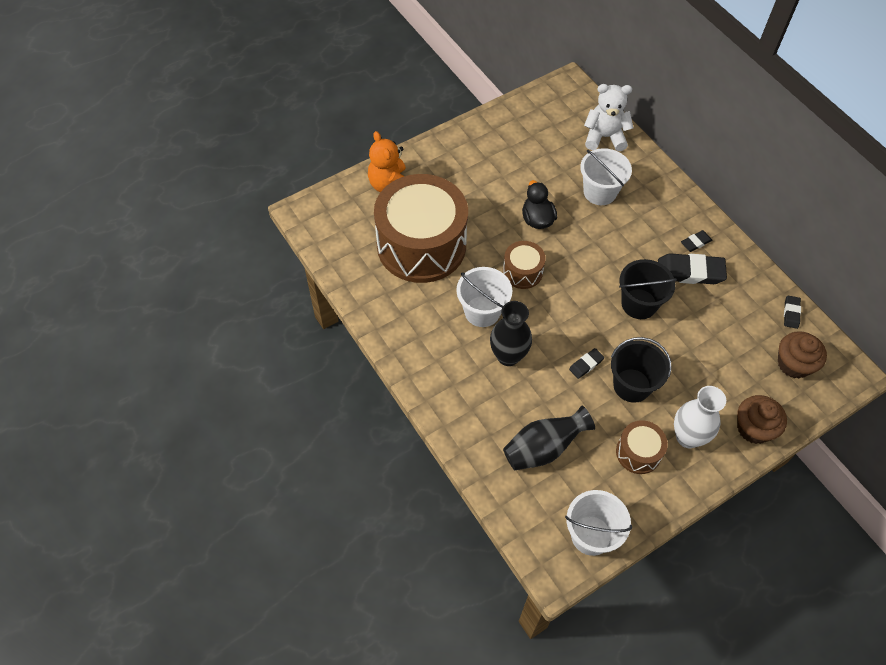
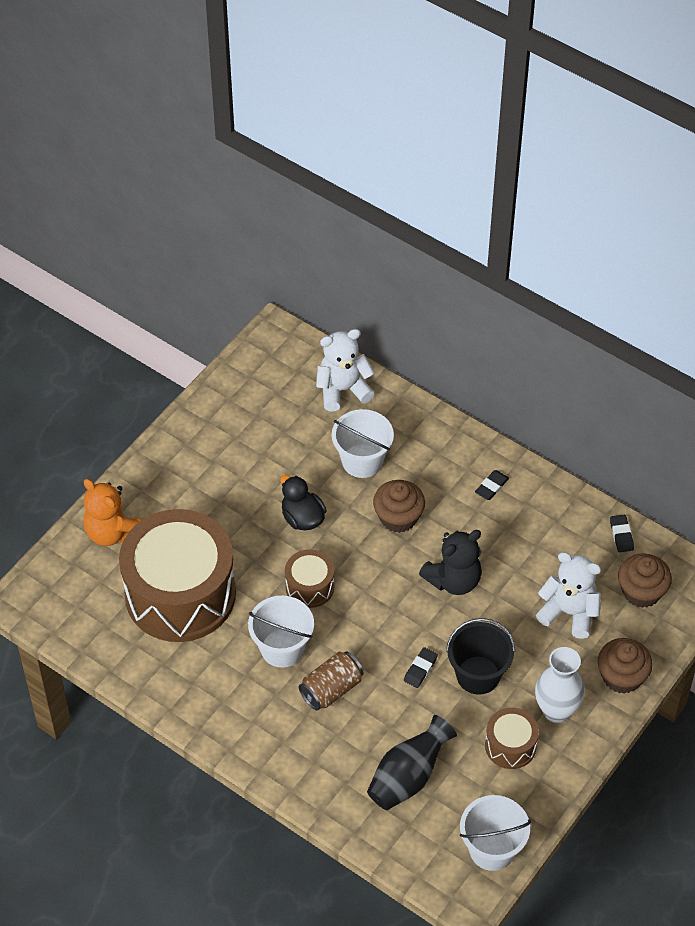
camera: 20 degrees left, 5 degrees down
(508, 356) = (331, 689): black vase -> brown can
(612, 242) = (398, 517): none -> brown cupcake
(639, 304) = (453, 580): black bucket -> black teddy bear
(690, 272) = (497, 524): black eraser -> none
(726, 360) = (569, 612): none -> white teddy bear

